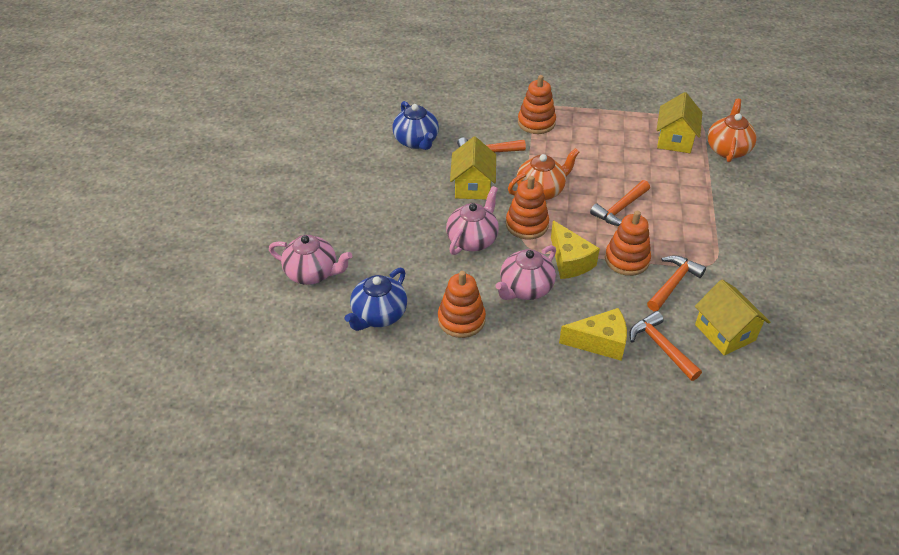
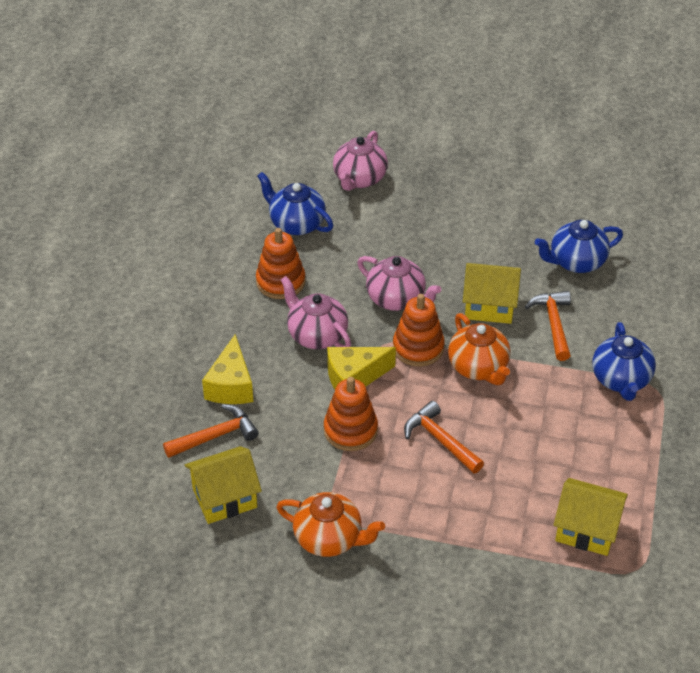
camera: 95 degrees right, 0 degrees up
(536, 122) = (621, 380): orange stacking toy -> blue teapot
(673, 283) = (307, 467): orange hammer -> none
(727, 149) = (565, 590): orange teapot -> orange teapot (329, 538)

